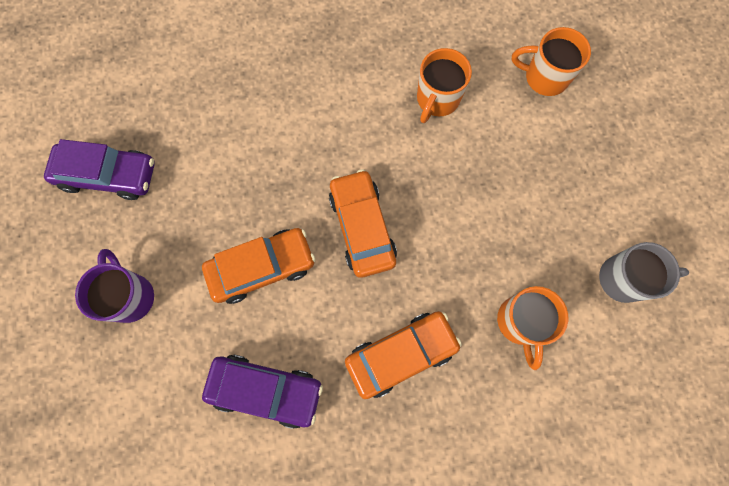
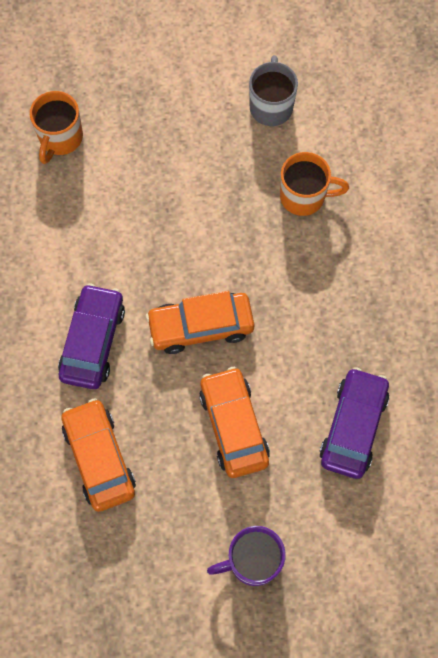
camera: 85 degrees left, 5 degrees down
(108, 175) = (114, 589): purple car -> purple car (93, 341)
(401, 354) = (327, 302): orange car -> orange car (99, 458)
(437, 99) = (70, 241): orange mug -> none

